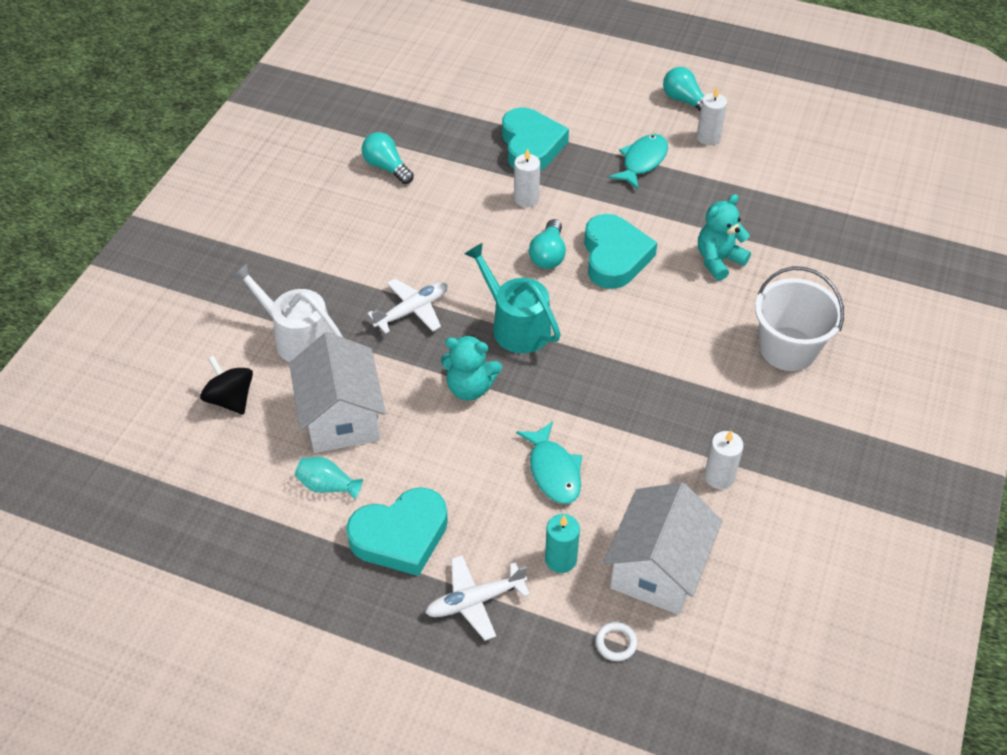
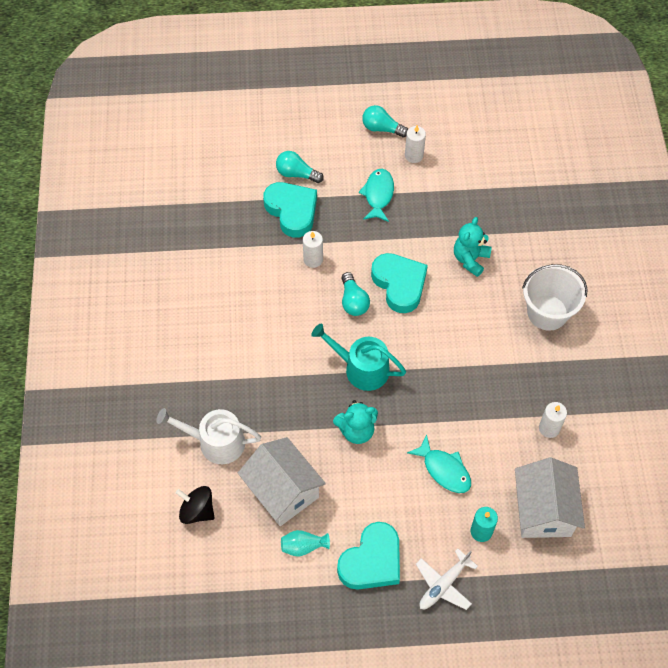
camera: 25 degrees left, 10 degrees up
(387, 167) = (196, 271): turquoise light bulb -> turquoise light bulb (296, 174)
(412, 311) = (283, 386): white plane -> none
(616, 643) = (543, 573): white ring -> none

